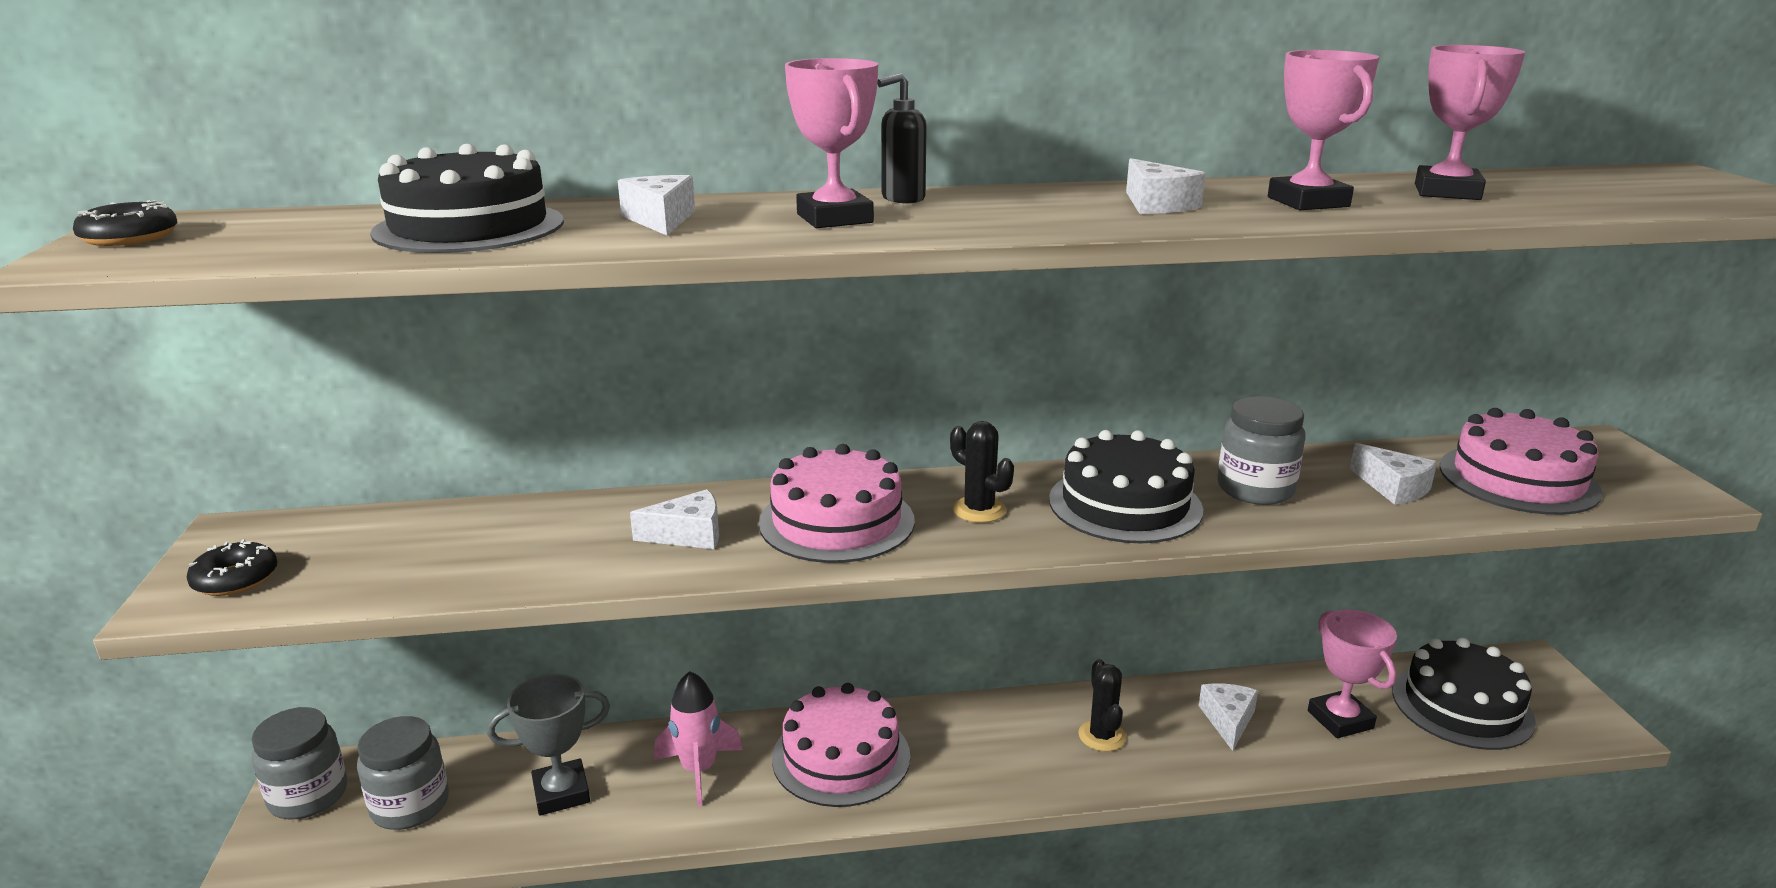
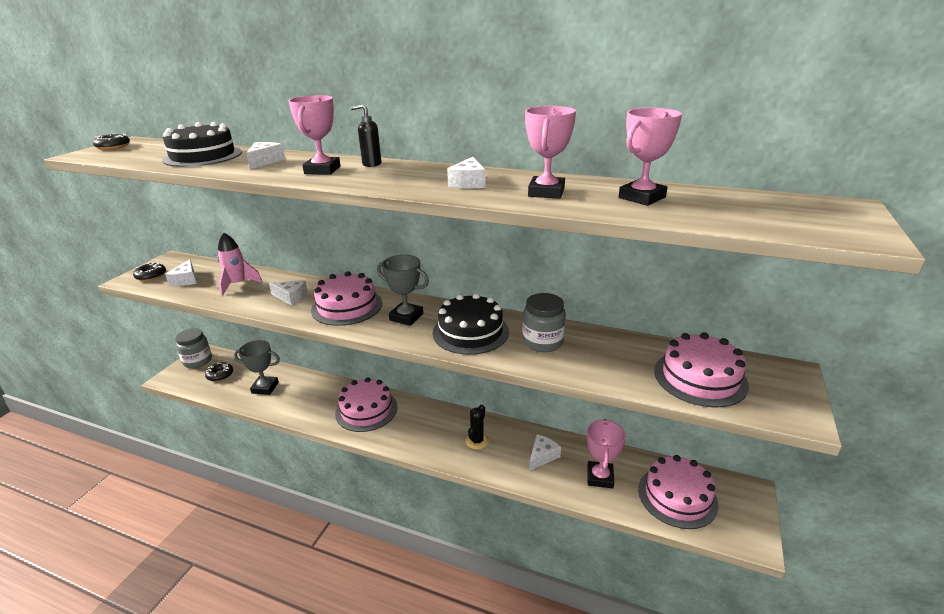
camera: 30 degrees right, 5 degrees up
(410, 805) = (220, 375): grey jar -> black donut
(698, 770) = (314, 396): pink rocket -> pink rocket (238, 284)
(979, 510) = (406, 317): black cactus -> grey trophy
(1393, 487) = (617, 361): white cheese -> white cheese (186, 280)
(1462, 706) = (677, 496): black cake -> pink cake

